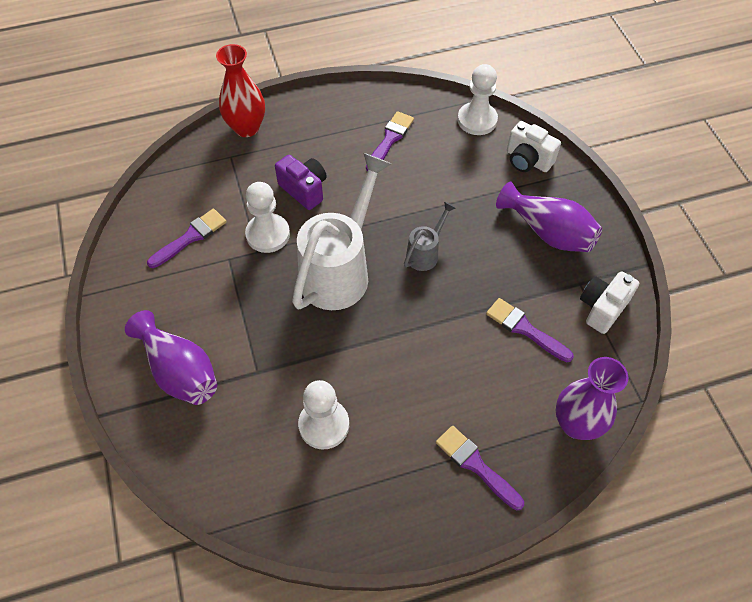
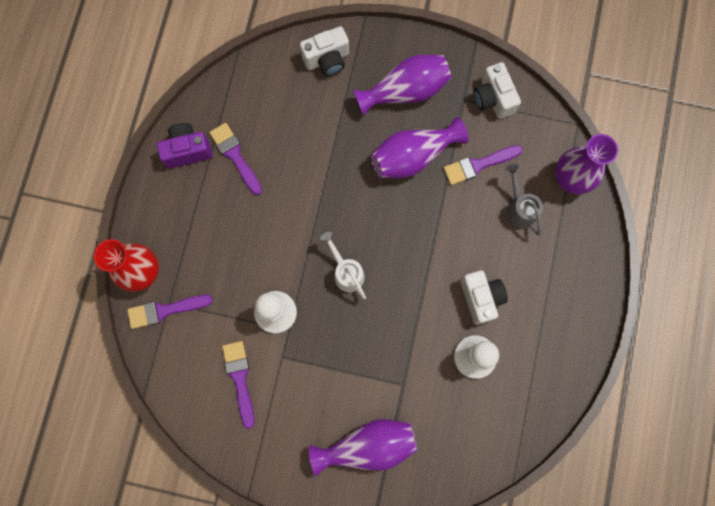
camera: 60 degrees left, 20 degrees up
(304, 190) = (246, 258): purple camera -> purple camera (187, 150)
(340, 270) = (346, 272): white watering can -> white watering can, size x0.47
(389, 400) = (481, 298): none -> white camera
(425, 253) = (369, 196): grey watering can -> grey watering can (519, 208)
(476, 465) = (562, 267): purple brush -> purple brush (165, 310)
(477, 120) = (259, 71): white pawn -> none
(490, 269) = (413, 156): none -> purple vase

